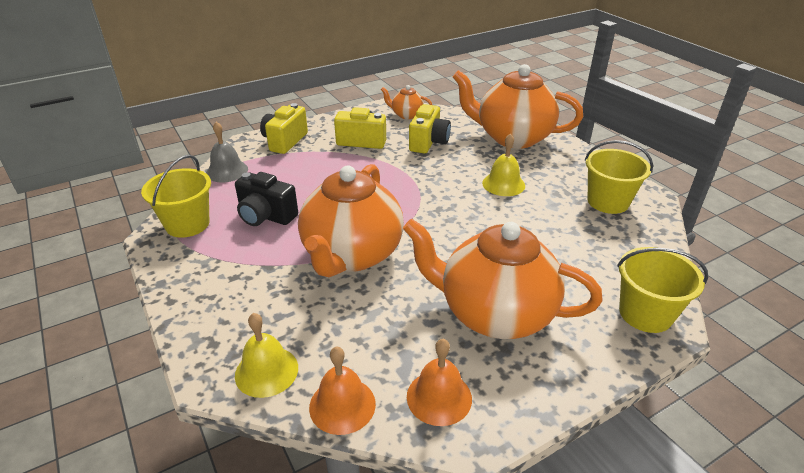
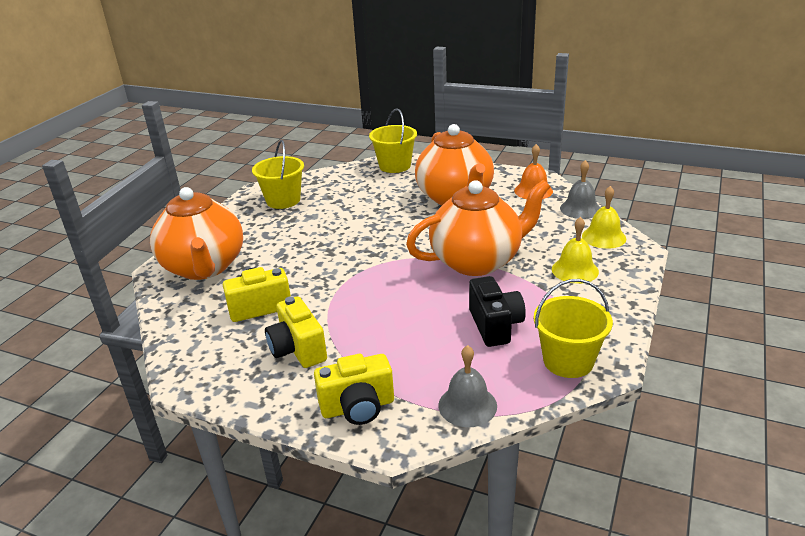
camera: 125 degrees left, 5 degrees down
(342, 405) = (580, 209): orange bell -> grey bell
(406, 115) = (199, 352): orange teapot -> none
(503, 184) = (302, 242): yellow bell -> yellow bell (575, 270)

